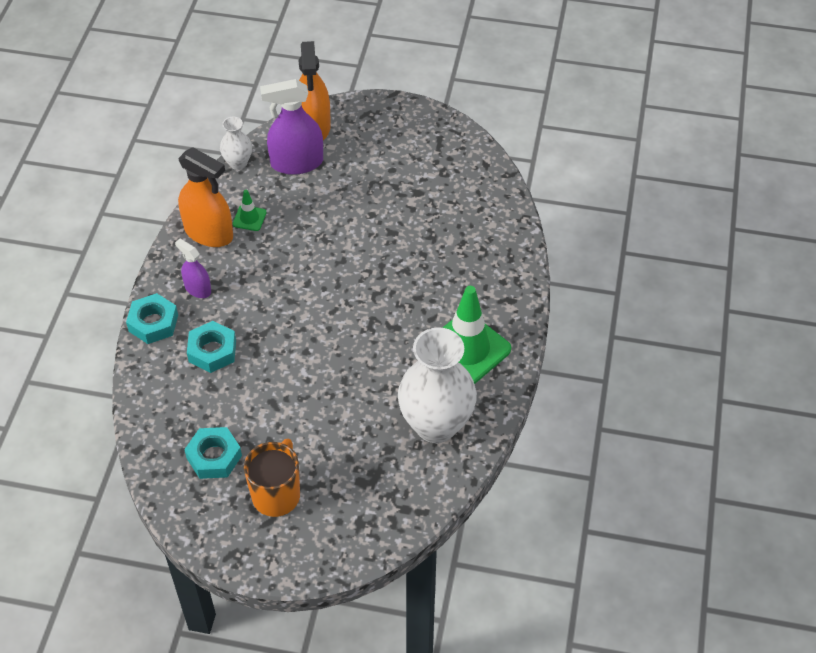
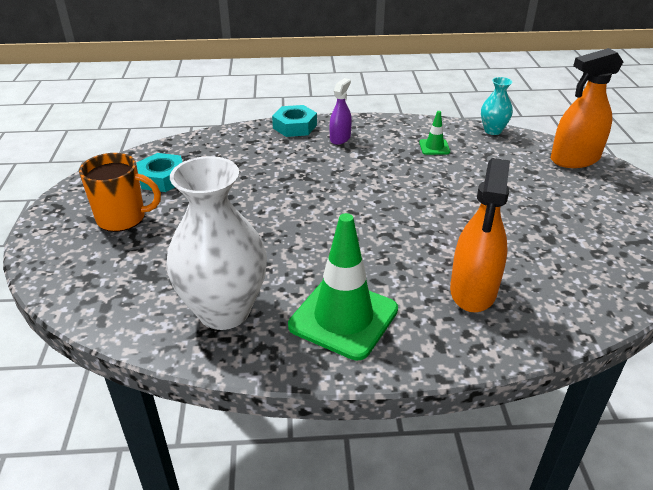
camera: 75 degrees right, 15 degrees down
(209, 233) = (404, 132): orange spray bottle -> orange spray bottle (473, 290)
(212, 351) = (276, 157): turquoise nut -> none
(238, 163) = (493, 130): white vase -> turquoise vase
(297, 163) = (520, 158): purple spray bottle -> none

